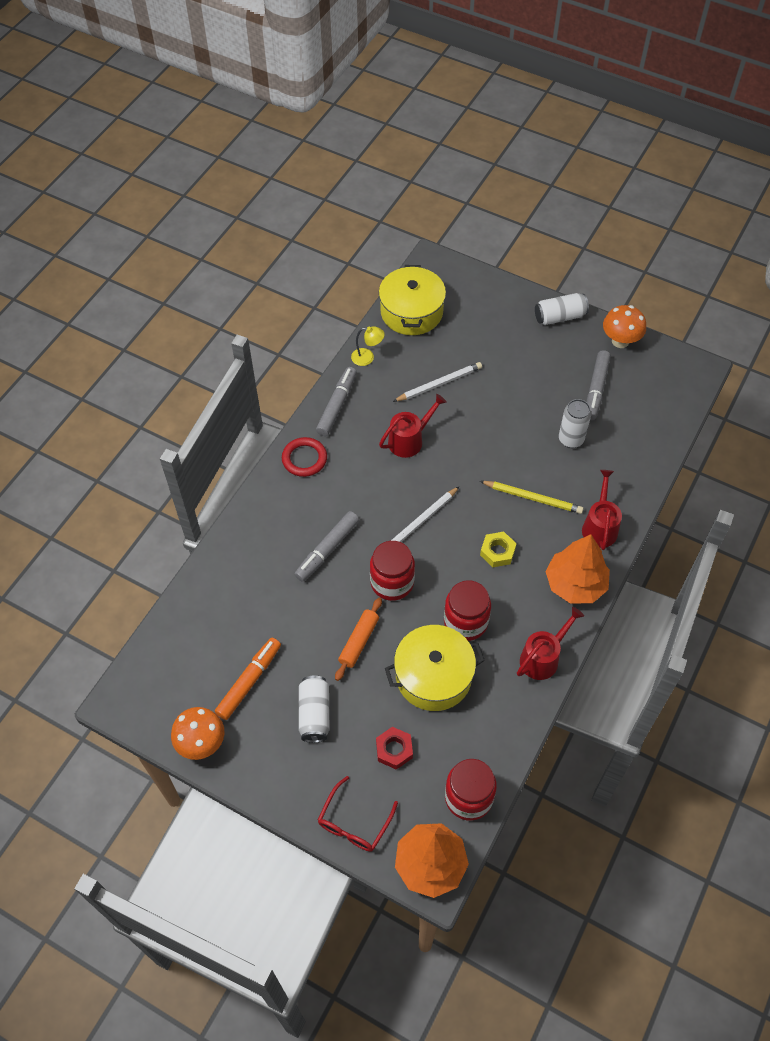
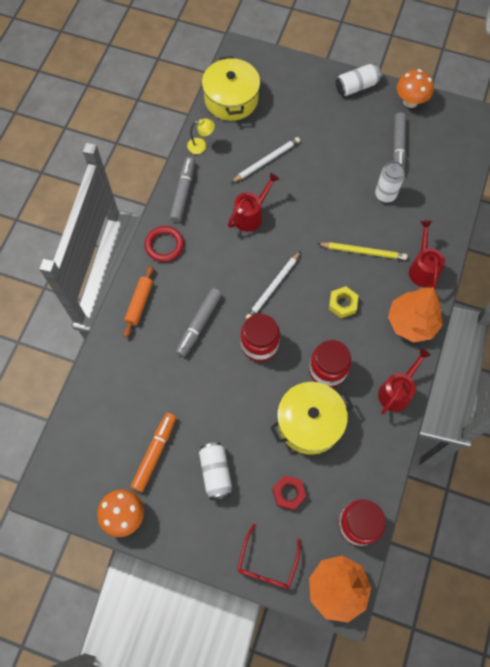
camera: 10 degrees left, 10 degrees up
(359, 642) = (241, 402): orange rolling pin -> orange rolling pin (139, 303)

